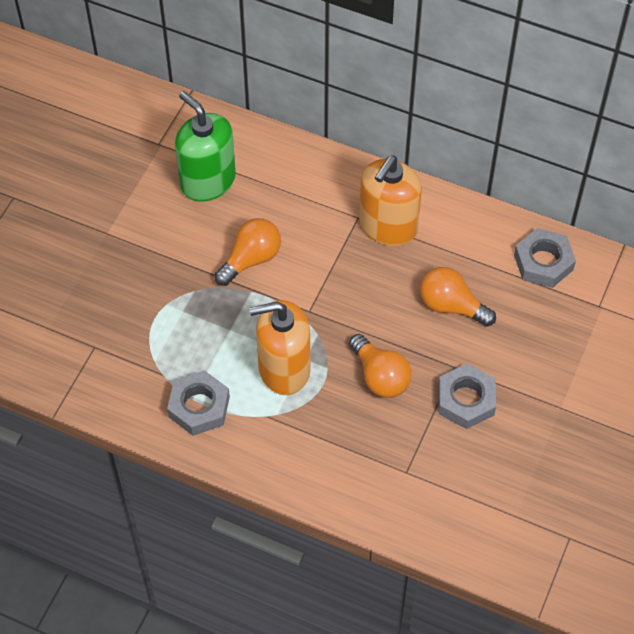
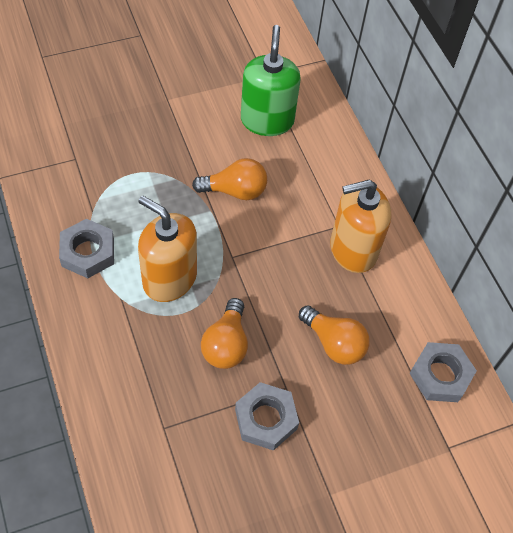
camera: 40 degrees right, 0 degrees up
(451, 306) = (334, 343): orange light bulb -> orange light bulb turned 150 degrees clockwise

